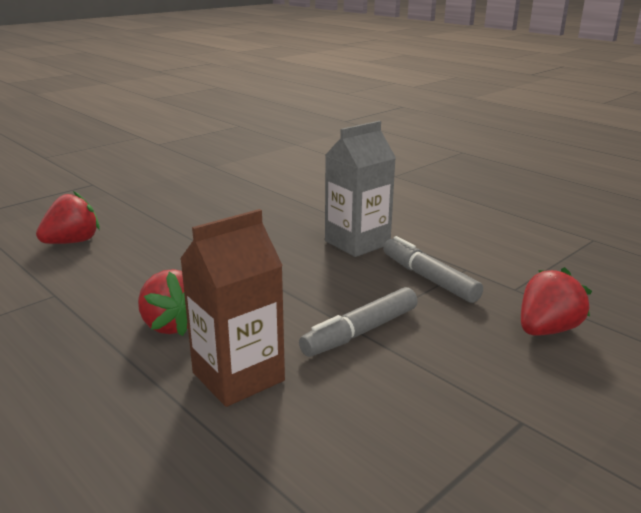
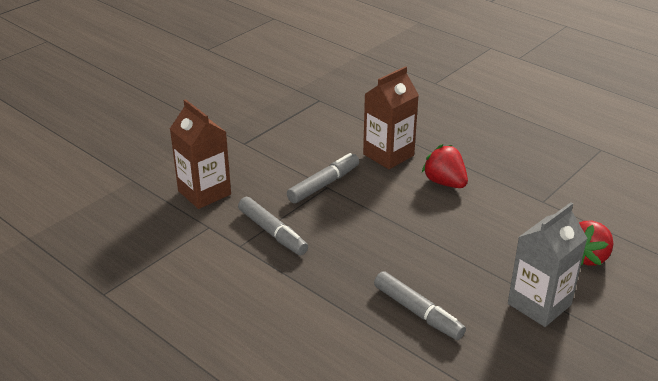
camera: 175 degrees right, 10 degrees up
(278, 216) = (418, 312): none -> grey marker
(357, 243) = (331, 273): grey carton -> grey carton (539, 304)
(546, 330) = (204, 192): red strawberry -> brown carton

